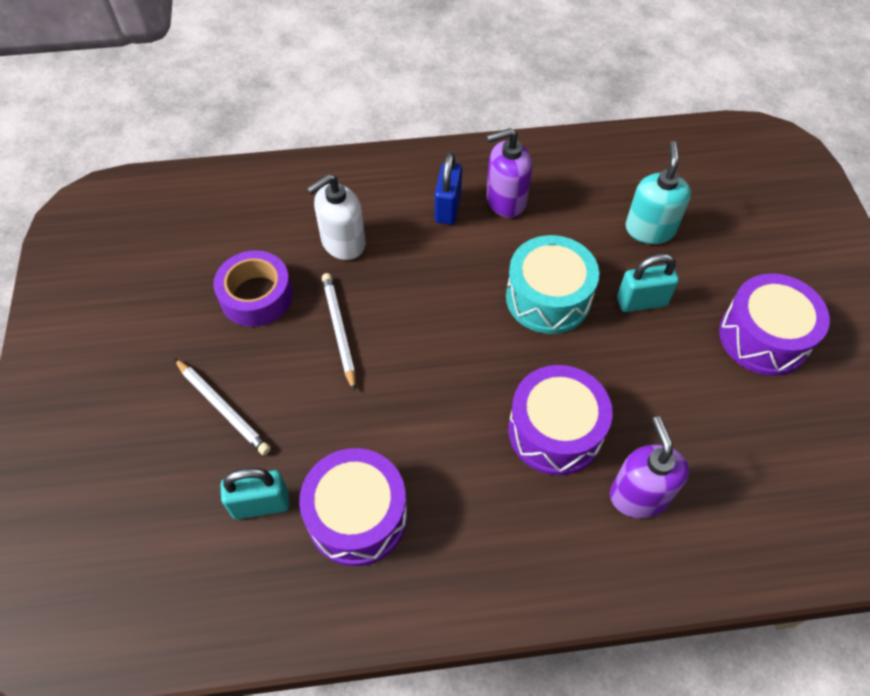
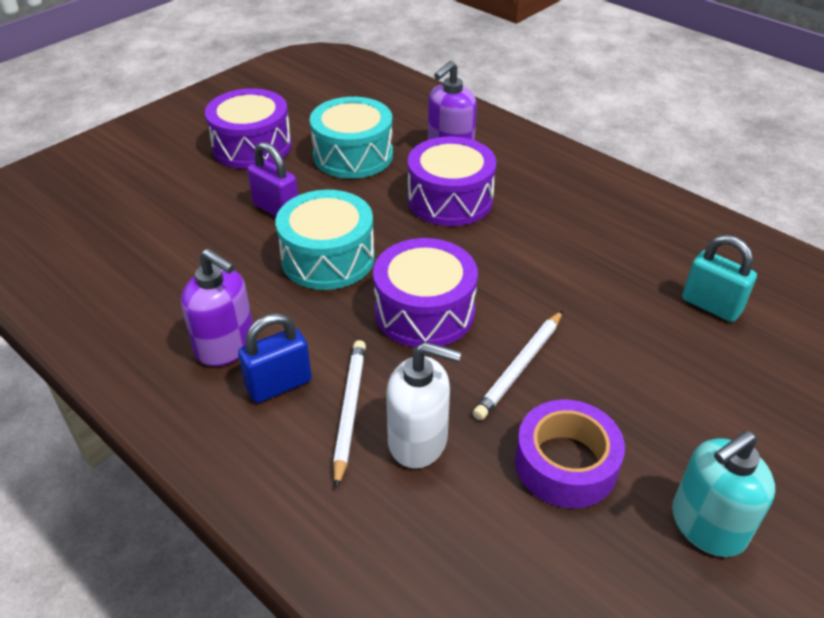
camera: 130 degrees left, 15 degrees down
(223, 409) = (691, 389): white pencil -> white pencil (350, 410)
(357, 516) = (641, 253): purple drum -> purple drum (424, 312)
(641, 302) = (276, 209): turquoise padlock -> purple padlock
(649, 229) = (181, 237): turquoise soap dispenser -> turquoise soap dispenser (707, 525)
(689, 405) = (353, 155): none -> turquoise drum

